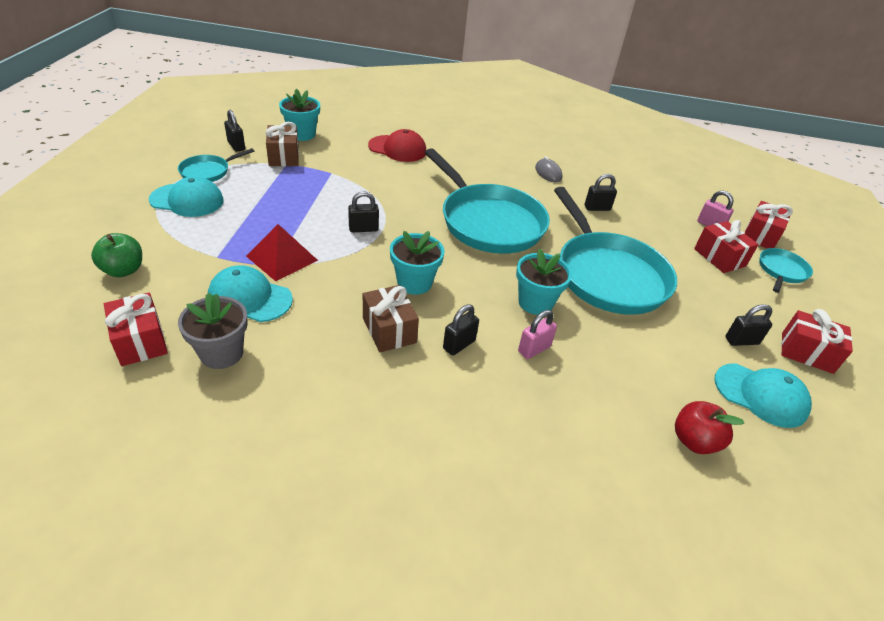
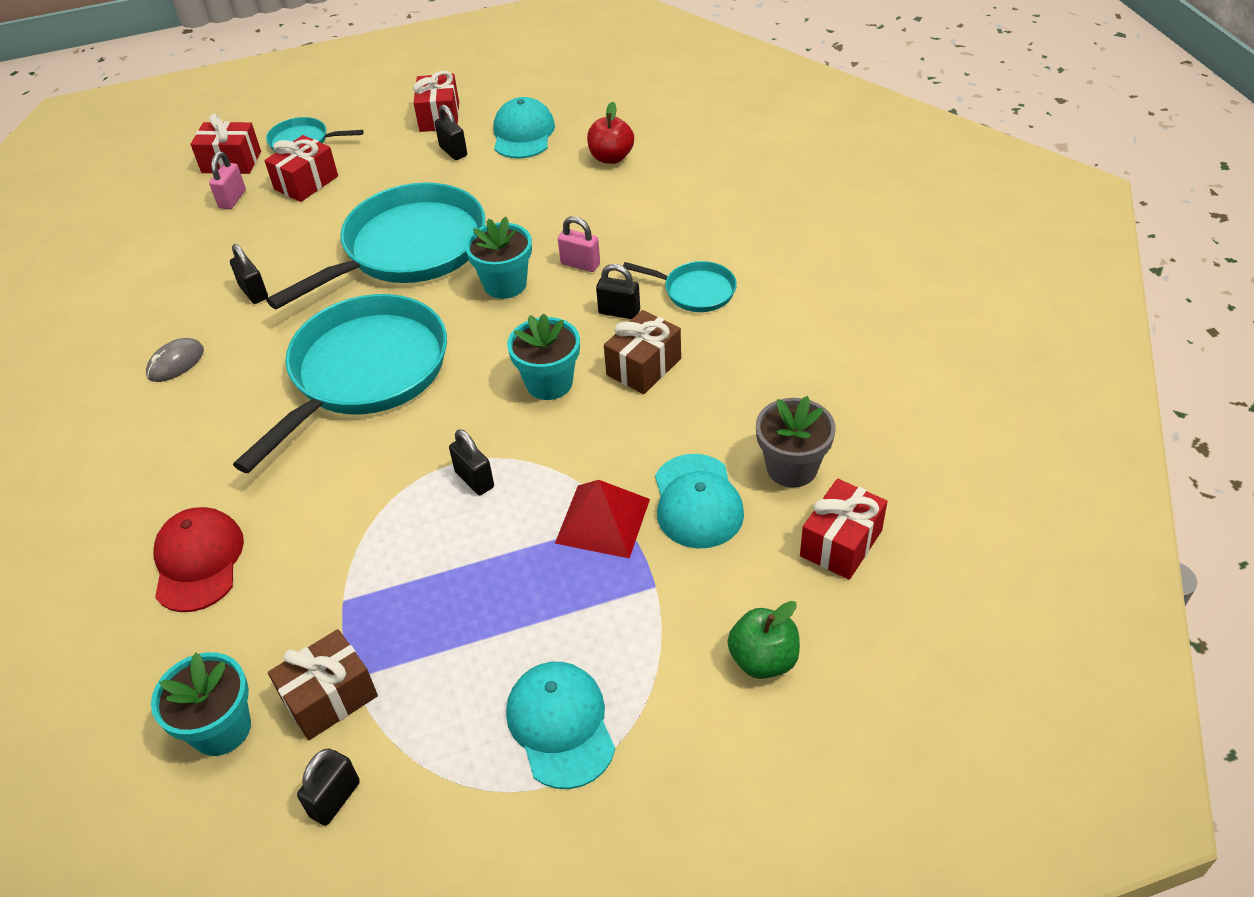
camera: 110 degrees left, 5 degrees up
(208, 172) = (457, 768): turquoise pan -> turquoise pan (695, 291)

